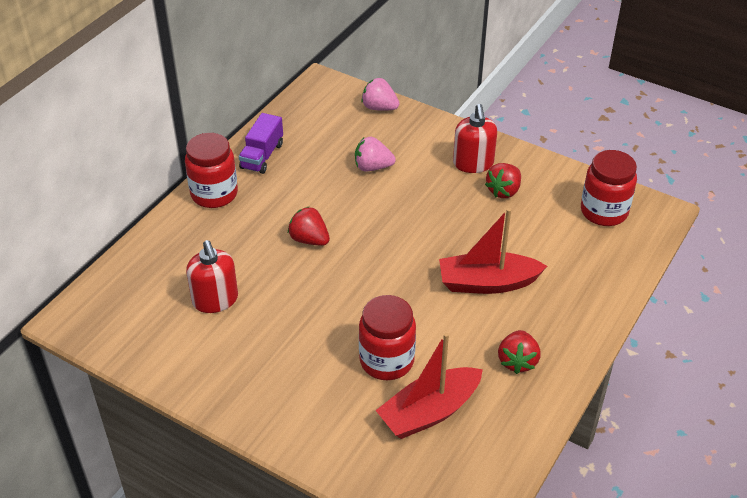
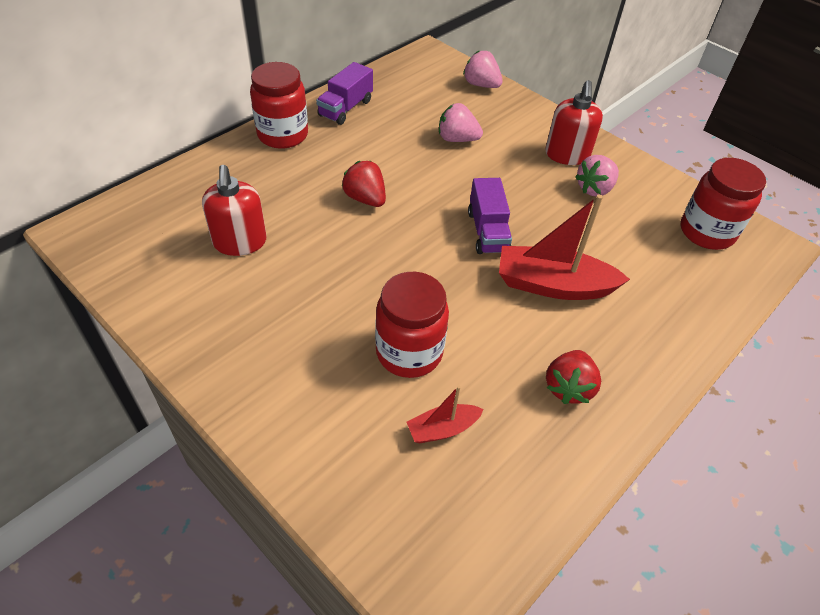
camera: 10 degrees right, 5 degrees up
(422, 248) = (487, 231): none -> purple truck
(429, 412) = (442, 429): red boat -> red boat, size x0.52
(503, 191) = (594, 189): red strawberry -> pink strawberry

